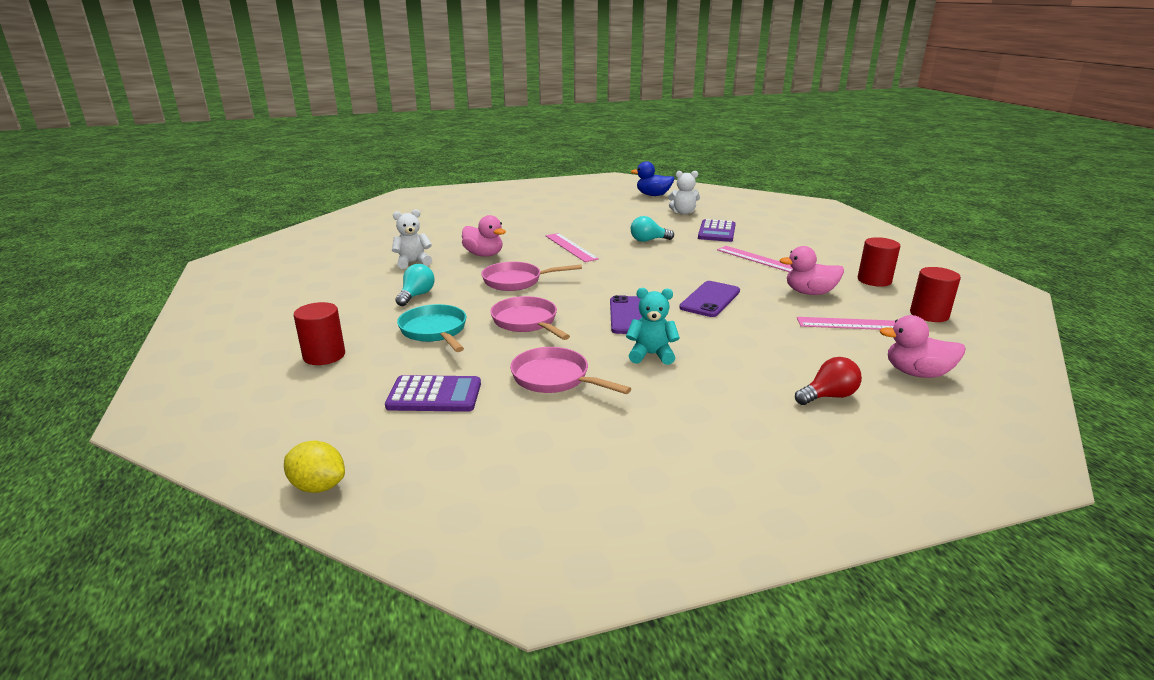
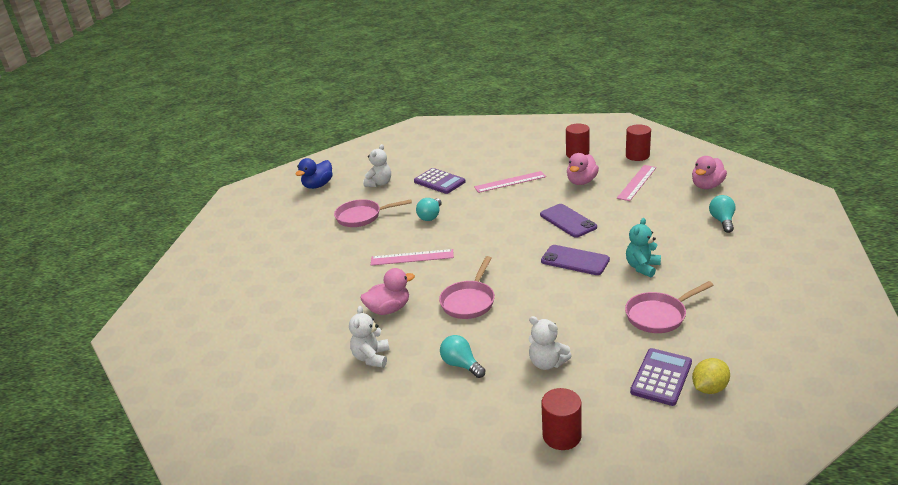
camera: 60 degrees left, 5 degrees up
(318, 486) = (772, 449): yellow lemon -> yellow lemon (709, 388)
(435, 331) = (547, 363): turquoise pan -> white teddy bear
(527, 322) = (557, 311): pink pan -> pink pan (362, 217)
(828, 396) = (722, 221): red light bulb -> turquoise light bulb

